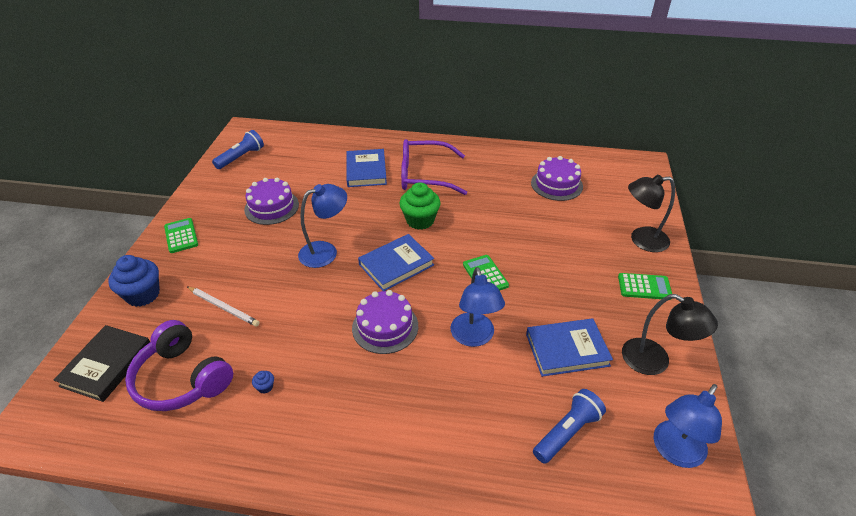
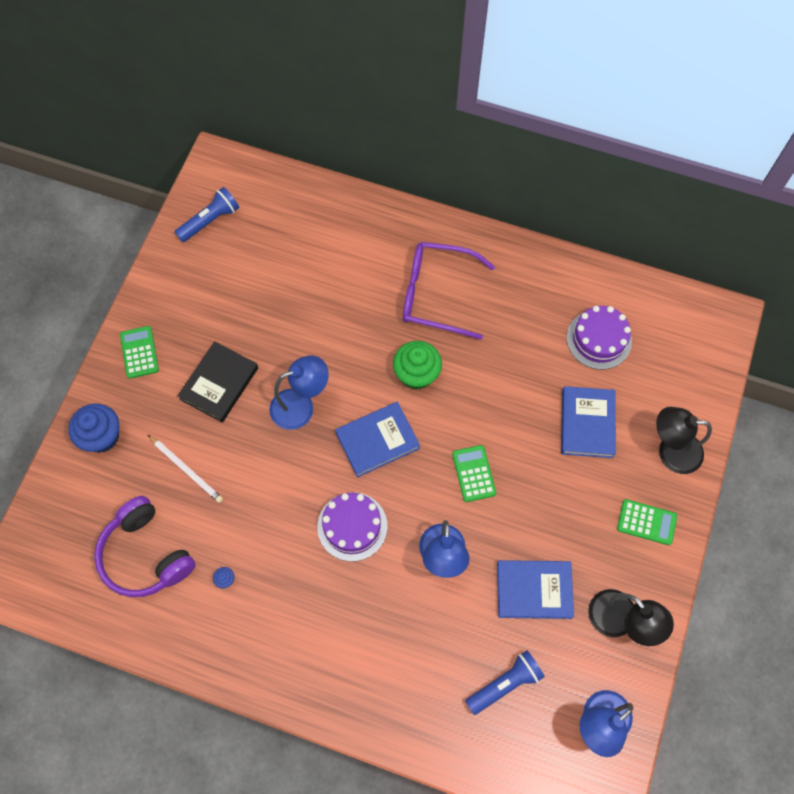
camera: 10 degrees right, 25 degrees up
(107, 365) = (72, 524): black book -> black book (219, 383)
(271, 207) = (244, 321): purple cake -> none
(366, 171) = (365, 273): blue book -> blue book (587, 423)

